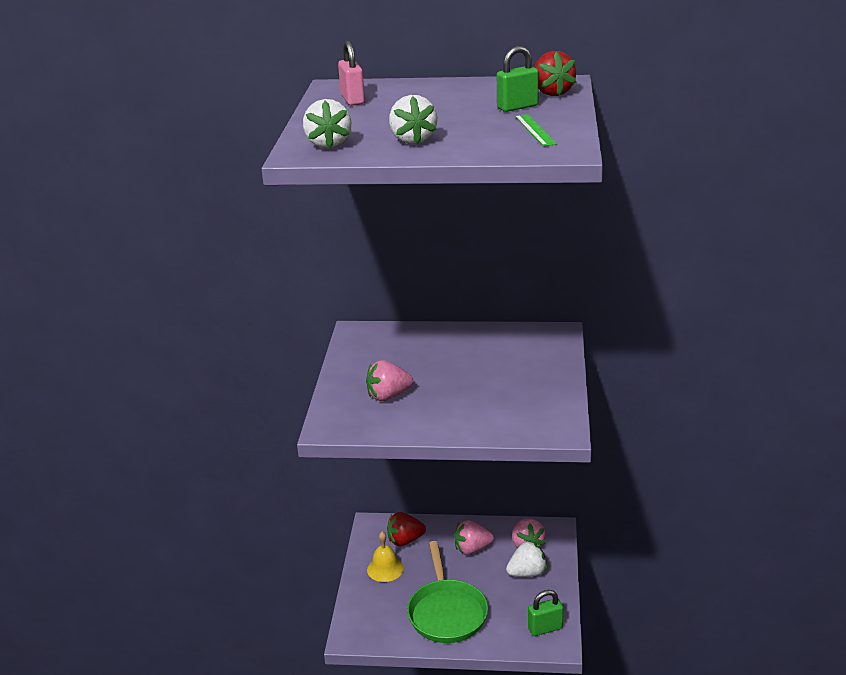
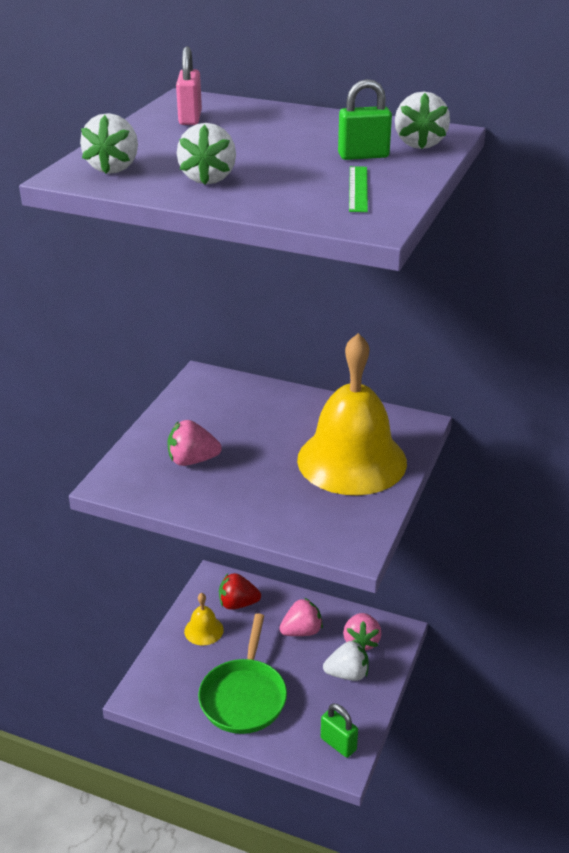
camera: 15 degrees right, 5 degrees up
(472, 549) = (301, 631): pink strawberry -> pink strawberry turned 150 degrees clockwise
(521, 369) = (352, 460): none -> yellow bell
(545, 628) = (338, 744): green padlock -> green padlock turned 45 degrees clockwise
(552, 93) = (419, 144): red strawberry -> white strawberry

